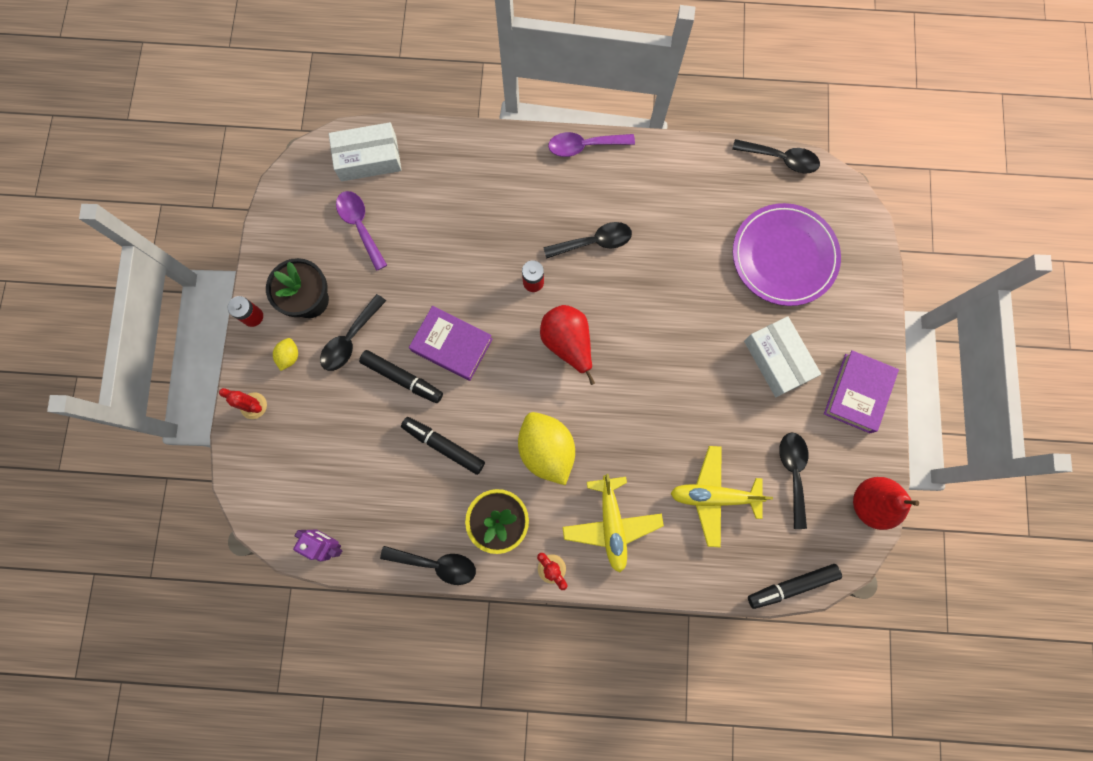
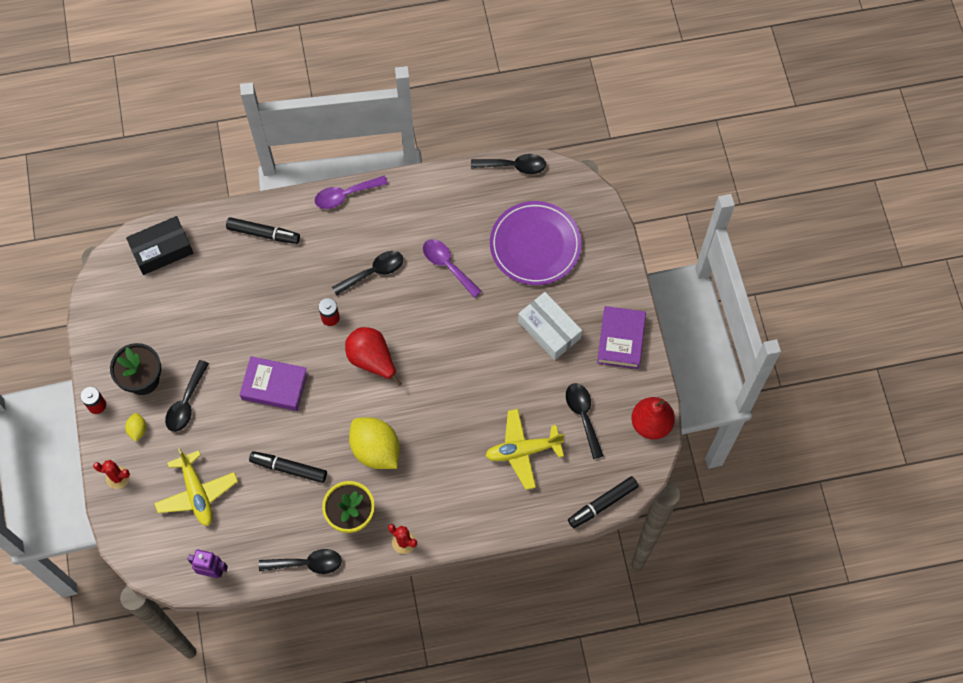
camera: 15 degrees left, 10 degrees down
(360, 226) = (170, 308): purple spoon -> purple spoon (448, 266)
(368, 158) = (162, 250): white box -> black box
(402, 378) = (239, 423): black marker -> black marker (263, 233)
(611, 524) = (444, 494): yellow plane -> yellow plane (197, 493)

